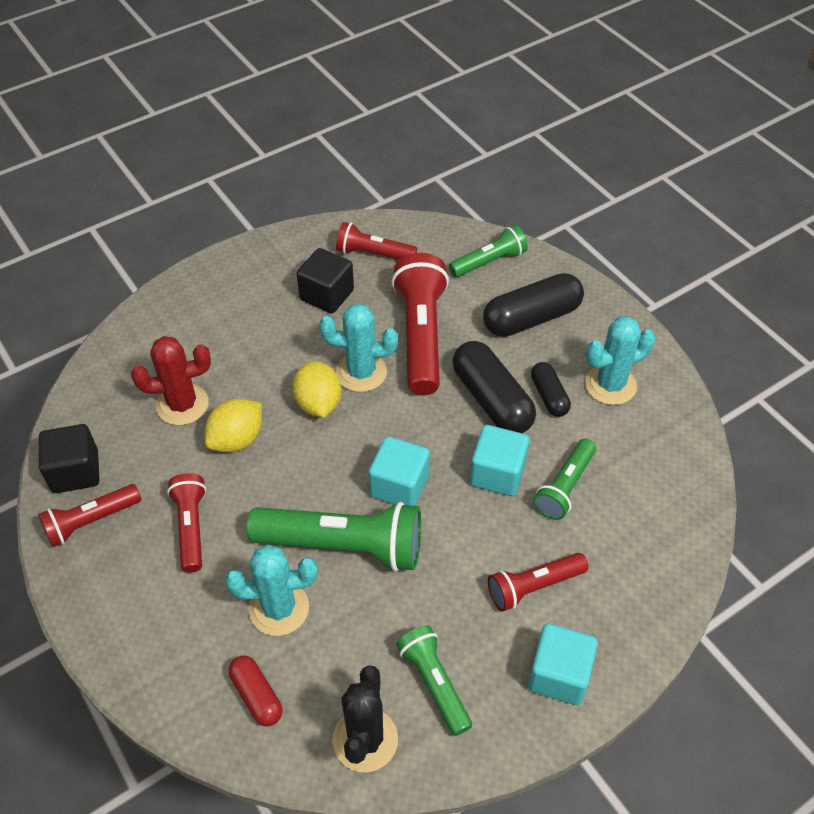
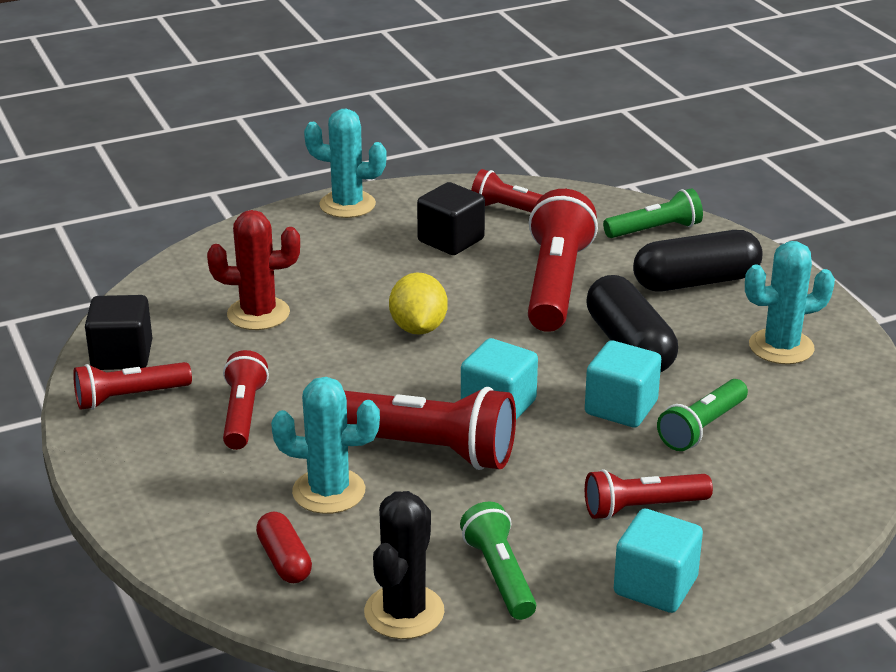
camera: 10 degrees right, 20 degrees down
(237, 439) = (315, 348): yellow lemon -> none
(343, 546) = (418, 448): green flashlight -> red flashlight
(361, 372) = (476, 307): turquoise cactus -> turquoise cactus (347, 205)
(549, 396) = (701, 349): black capsule -> none

